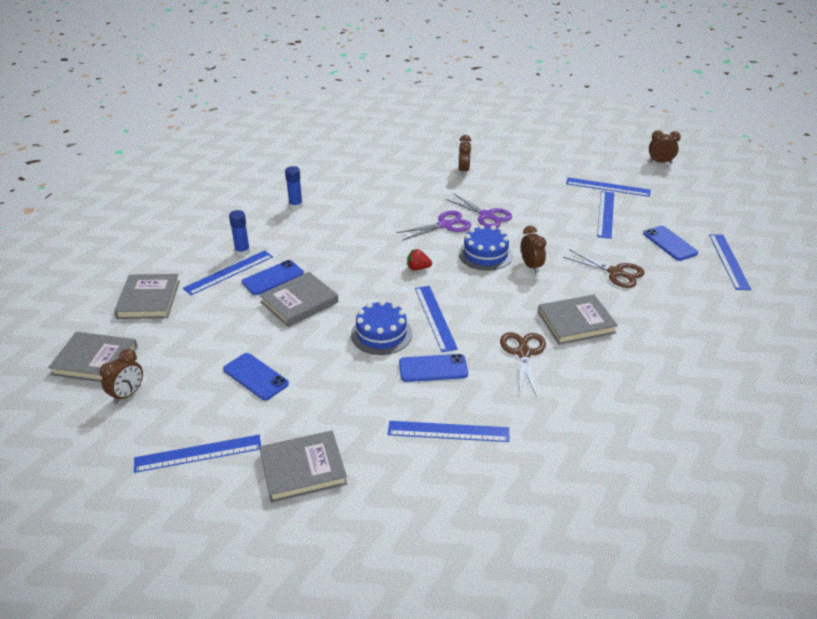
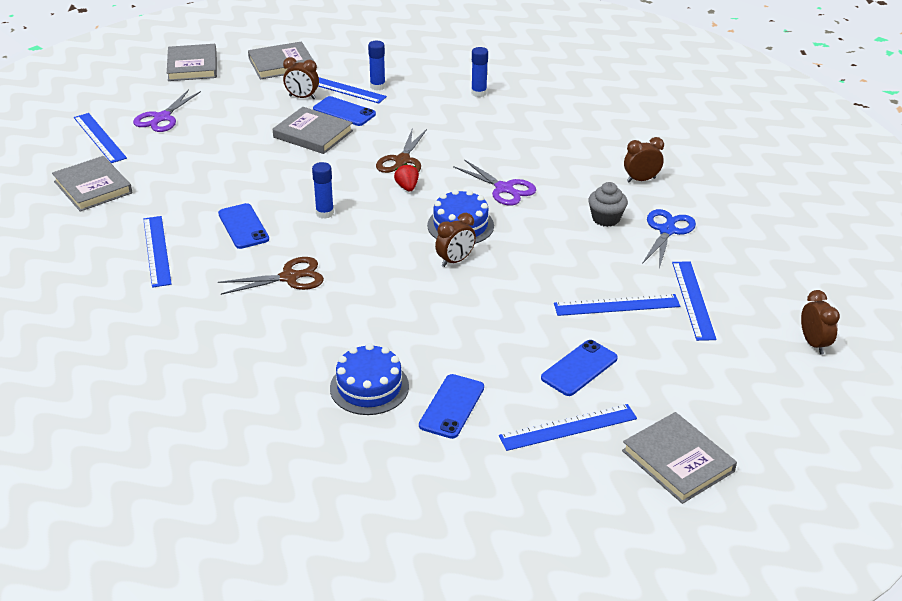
camera: 70 degrees right, 0 degrees up
(127, 394) = (157, 90): brown clock -> brown clock (302, 97)
(255, 377) = (198, 139): blue phone -> blue phone (452, 406)
(381, 334) = (284, 188): blue cake -> blue cake (369, 387)
(435, 317) = (325, 213): blue ruler -> blue glue stick
(486, 216) = (545, 213): purple scissors -> purple scissors (162, 118)
(504, 194) = (606, 218): none -> grey cupcake
(529, 176) = (667, 231): none -> blue scissors
(576, 322) = (360, 307): grey book -> grey book (678, 461)
(615, 273) = (479, 327): brown scissors -> brown scissors (402, 161)

